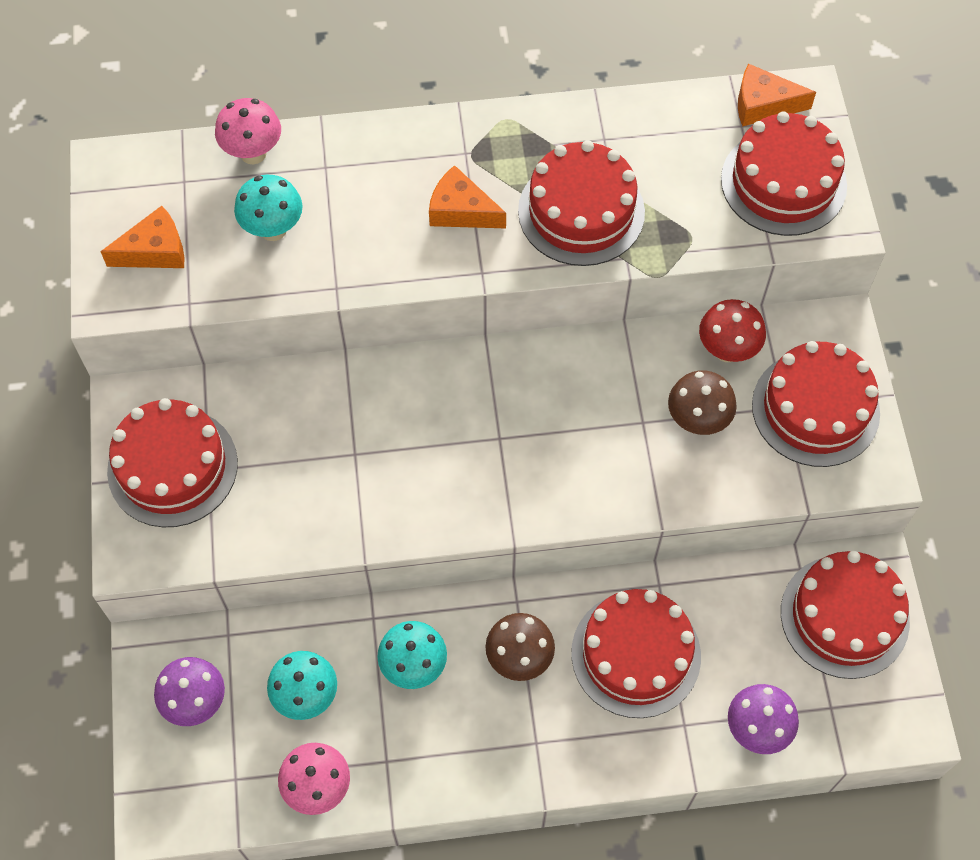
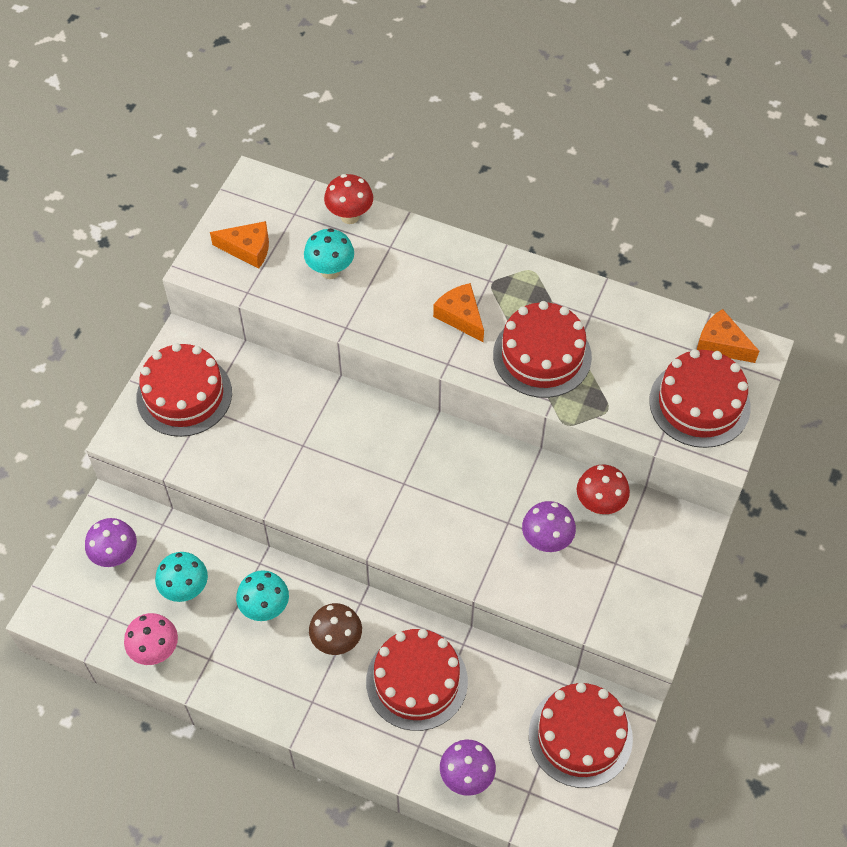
camera: 30 degrees right, 5 degrees down
(253, 153) = (350, 216): pink mushroom -> red mushroom
(697, 421) = (546, 541): brown mushroom -> purple mushroom
(815, 409) = (636, 576): red cake -> none

